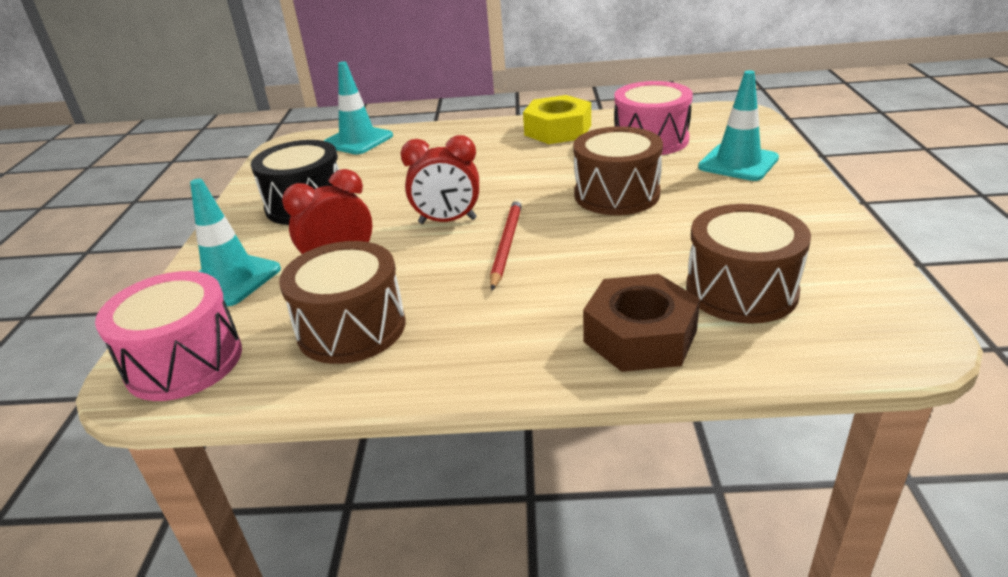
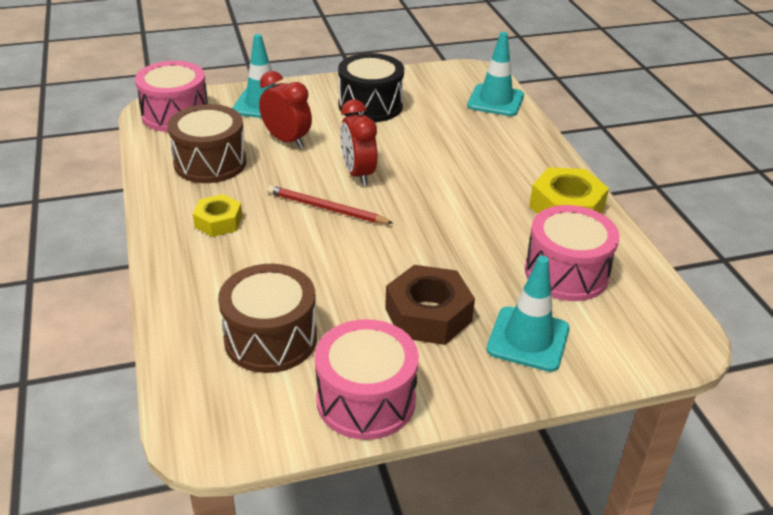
camera: 70 degrees right, 5 degrees up
(501, 323) = (218, 222): none -> yellow nut
(506, 244) = (326, 208): red pencil -> red pencil turned 150 degrees counterclockwise
(616, 194) = (429, 258): brown drum -> none
(640, 336) = (205, 286): brown nut -> brown nut (428, 315)
(829, 240) = (366, 400): none -> pink drum

